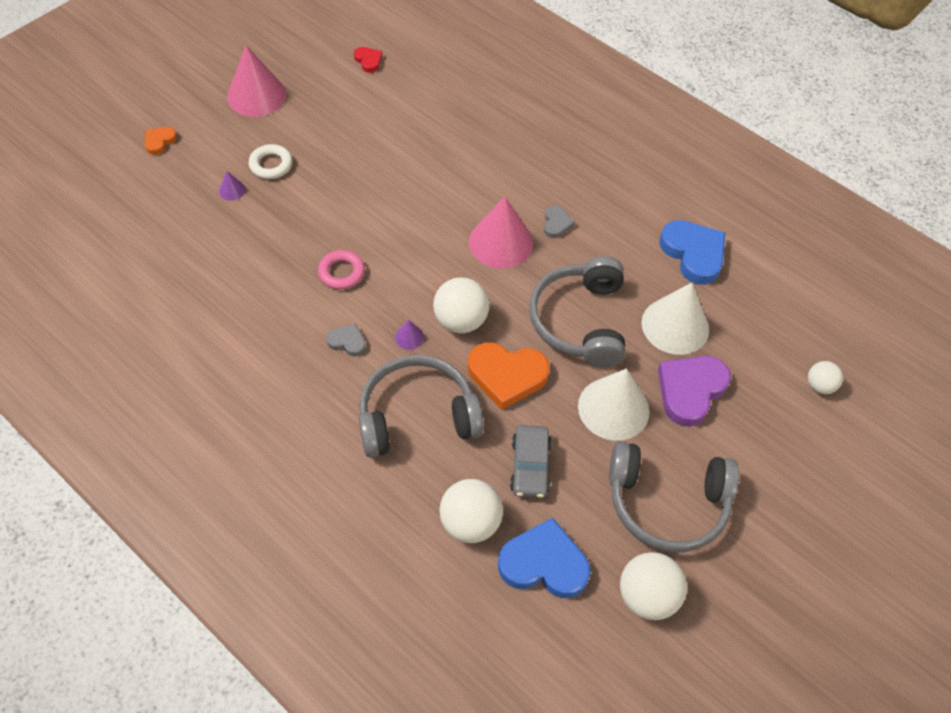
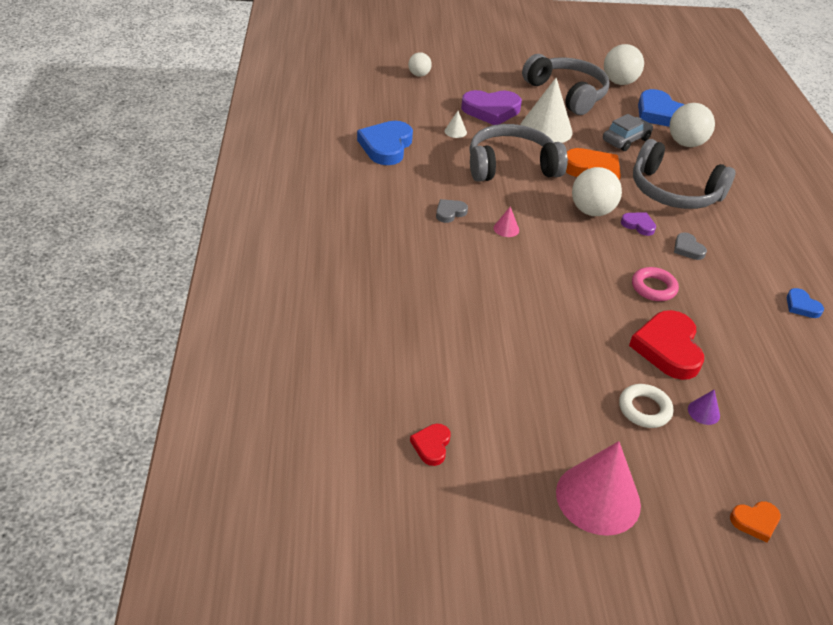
camera: 135 degrees left, 15 degrees down
(213, 349) = (801, 306): none -> blue heart
(289, 223) = (668, 348): none -> red heart
(409, 337) = (638, 225): purple cone -> purple heart
(501, 242) = (506, 229): pink cone -> pink cone, size x0.42
(579, 321) = (511, 166): grey headphones -> grey headphones turned 150 degrees counterclockwise
(675, 326) = (455, 131): white cone -> white cone, size x0.42

